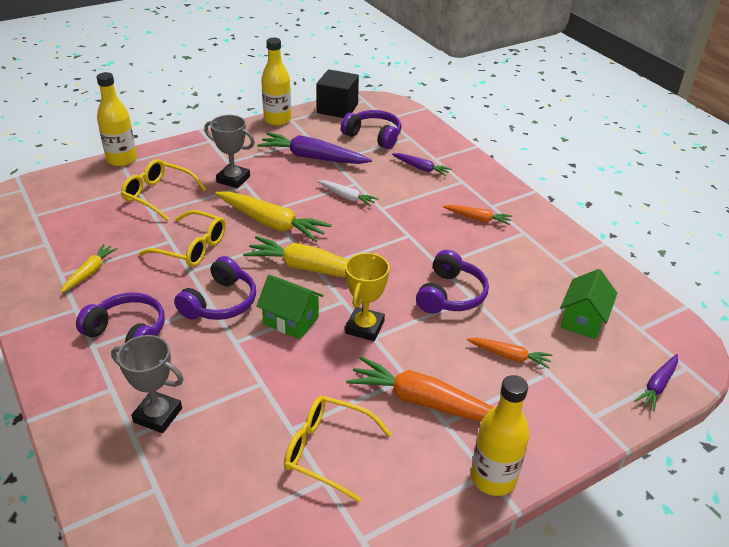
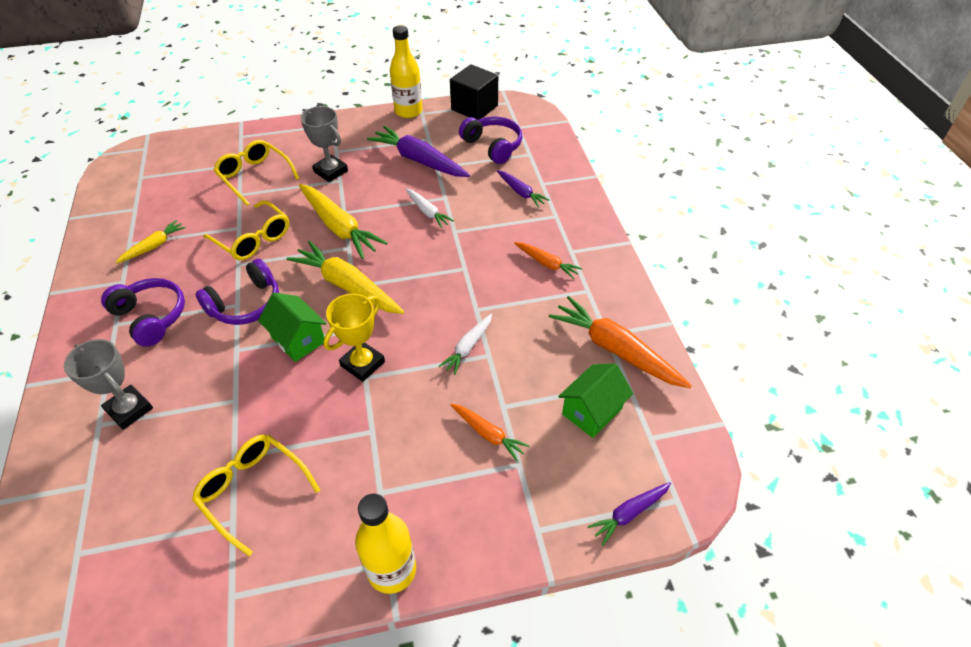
camera: 20 degrees right, 10 degrees up
(122, 159) = (243, 132): yellow bottle -> none
(425, 402) = (374, 463): orange carrot -> orange carrot (615, 349)
(450, 295) = (468, 347): purple headphones -> white carrot

